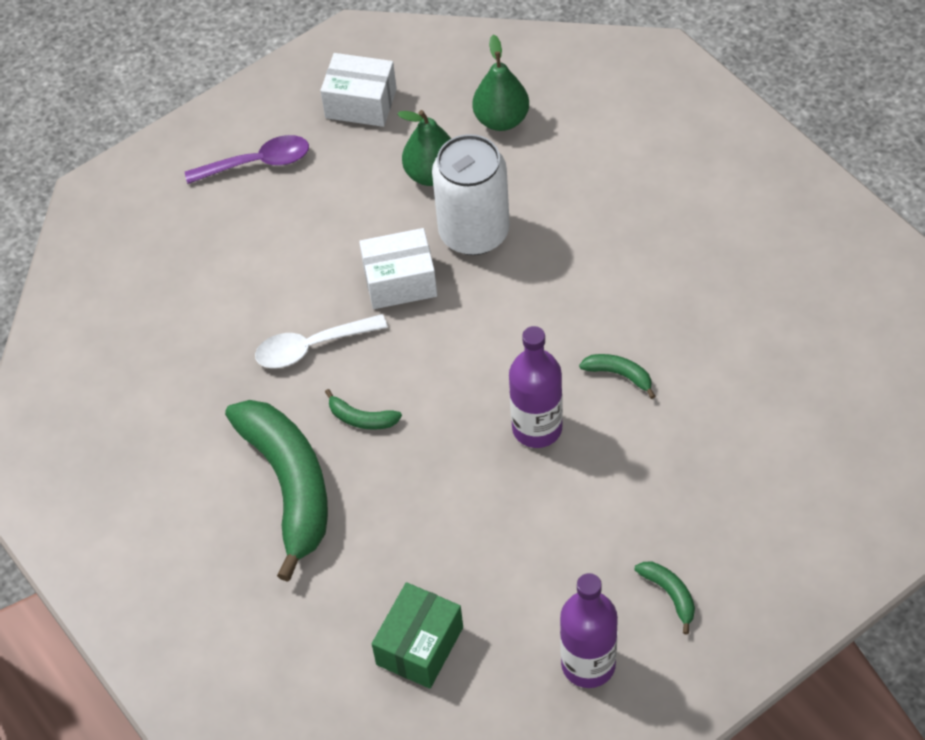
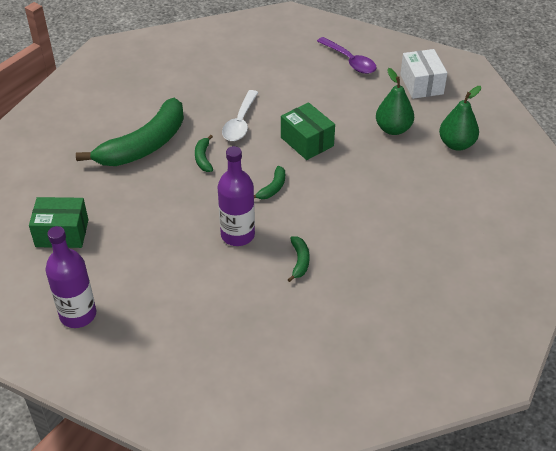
camera: 60 degrees right, 10 degrees down
(312, 347) = (240, 123): white spoon -> white spoon turned 120 degrees counterclockwise
(400, 281) = (307, 142): white box -> green box
(474, 232) = (363, 160): white can -> none
(670, 594) = (145, 340): green banana -> green banana (272, 188)

